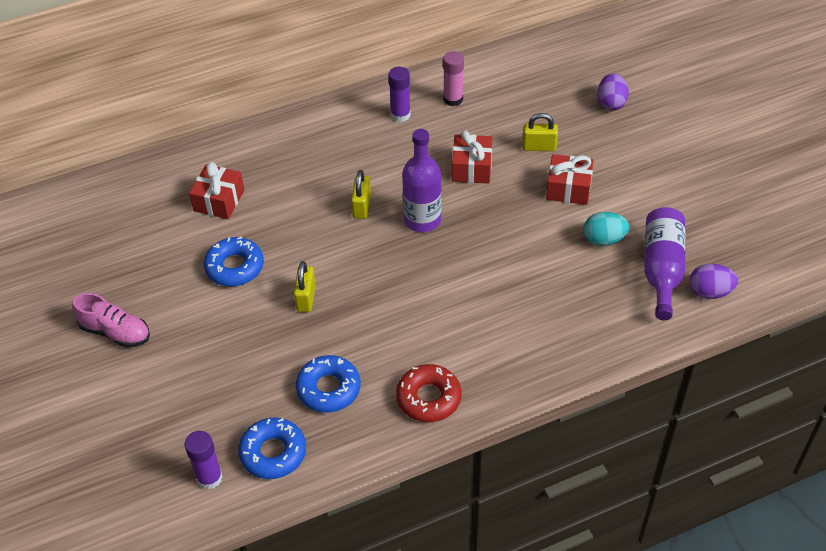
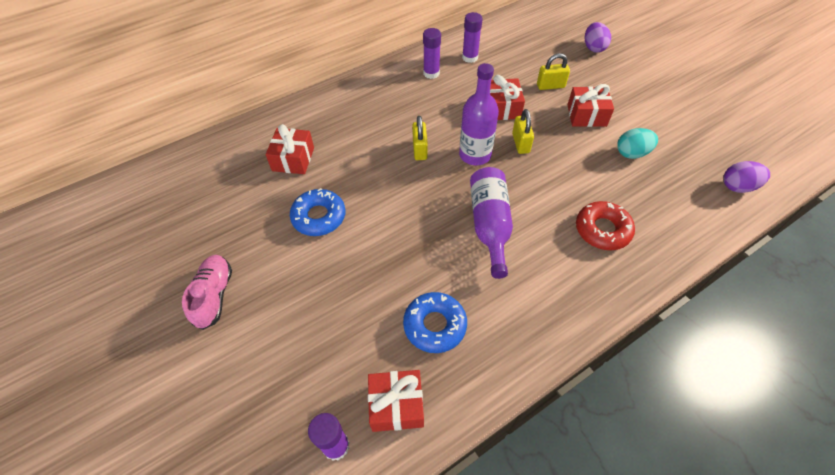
camera: 10 degrees left, 5 degrees up
(115, 332) = (214, 296): pink shoe -> pink shoe turned 105 degrees counterclockwise
(273, 453) = (396, 405): blue donut -> red gift
(306, 298) = (391, 237): yellow padlock -> yellow padlock (520, 143)
(428, 398) = (532, 321): red donut -> red donut (602, 230)
(453, 99) = (470, 57): pink glue stick -> purple glue stick
(661, 269) = (690, 172): purple bottle -> purple bottle (490, 225)

